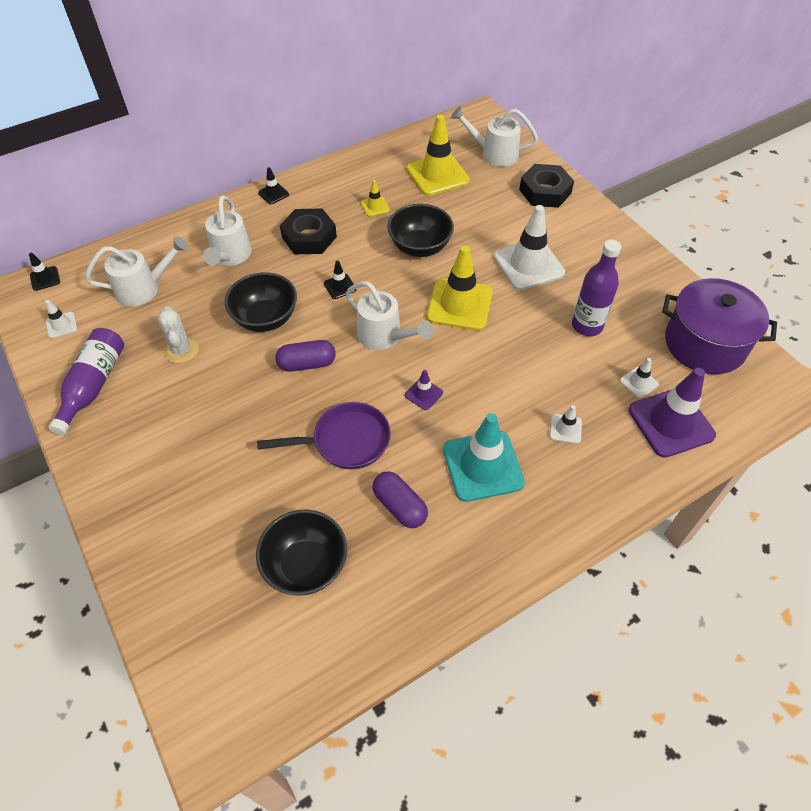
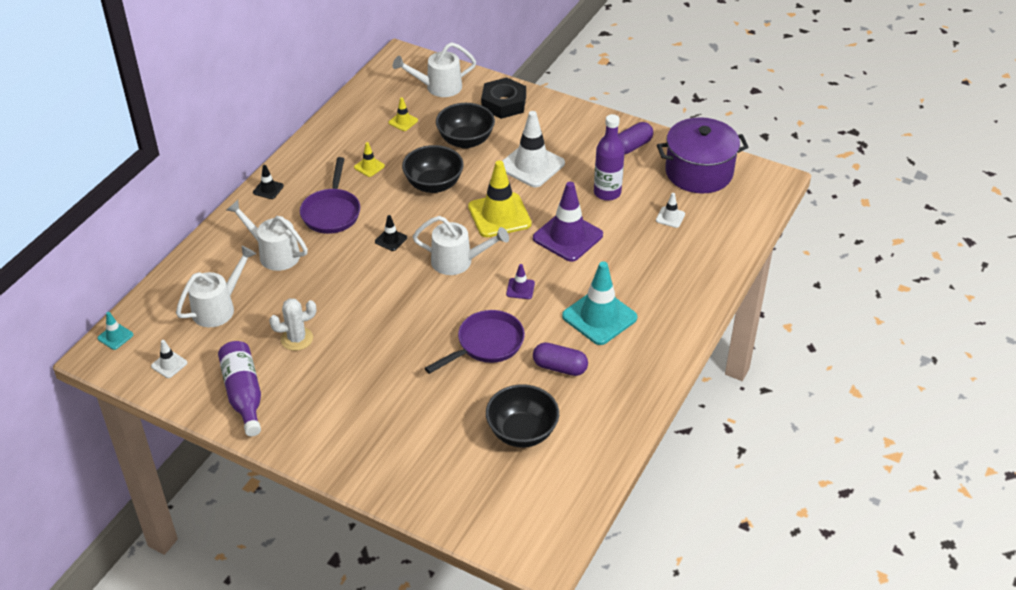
camera: 30 degrees left, 10 degrees down
(45, 278) = (115, 336): black traffic cone -> turquoise traffic cone
(181, 350) = (297, 339): white cactus -> white cactus turned 60 degrees counterclockwise
(230, 256) = (274, 253): white watering can -> white watering can turned 150 degrees clockwise
(265, 319) = (348, 288): black bowl -> black bowl (465, 141)
(307, 364) = (411, 306): purple capsule -> purple capsule (632, 146)
(309, 237) = (331, 212): black nut -> purple pan
(437, 175) = (403, 121): yellow traffic cone -> yellow traffic cone, size x0.46
(565, 429) = (640, 269): white traffic cone -> none
(671, 423) = (709, 234): purple traffic cone -> purple traffic cone (567, 237)

